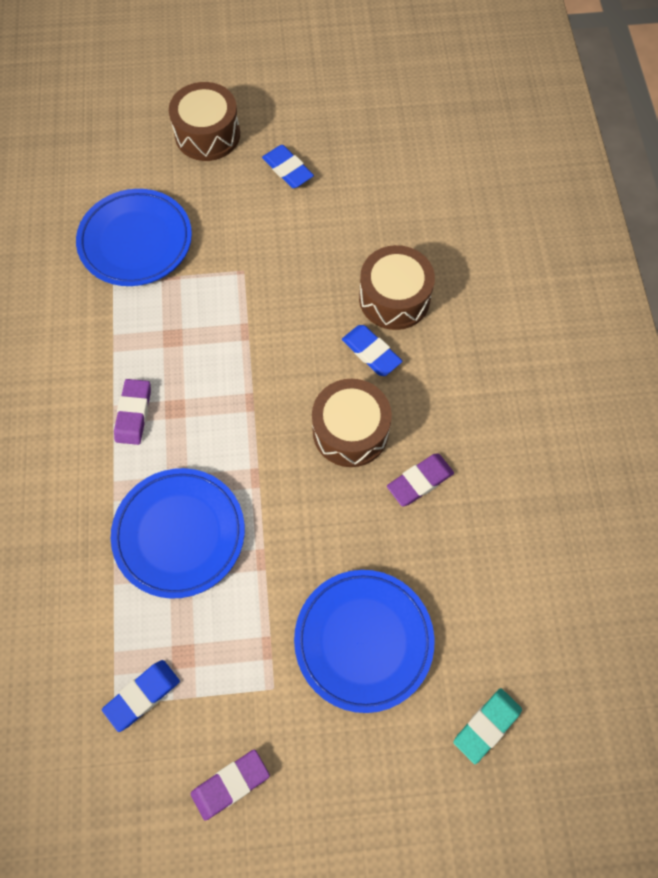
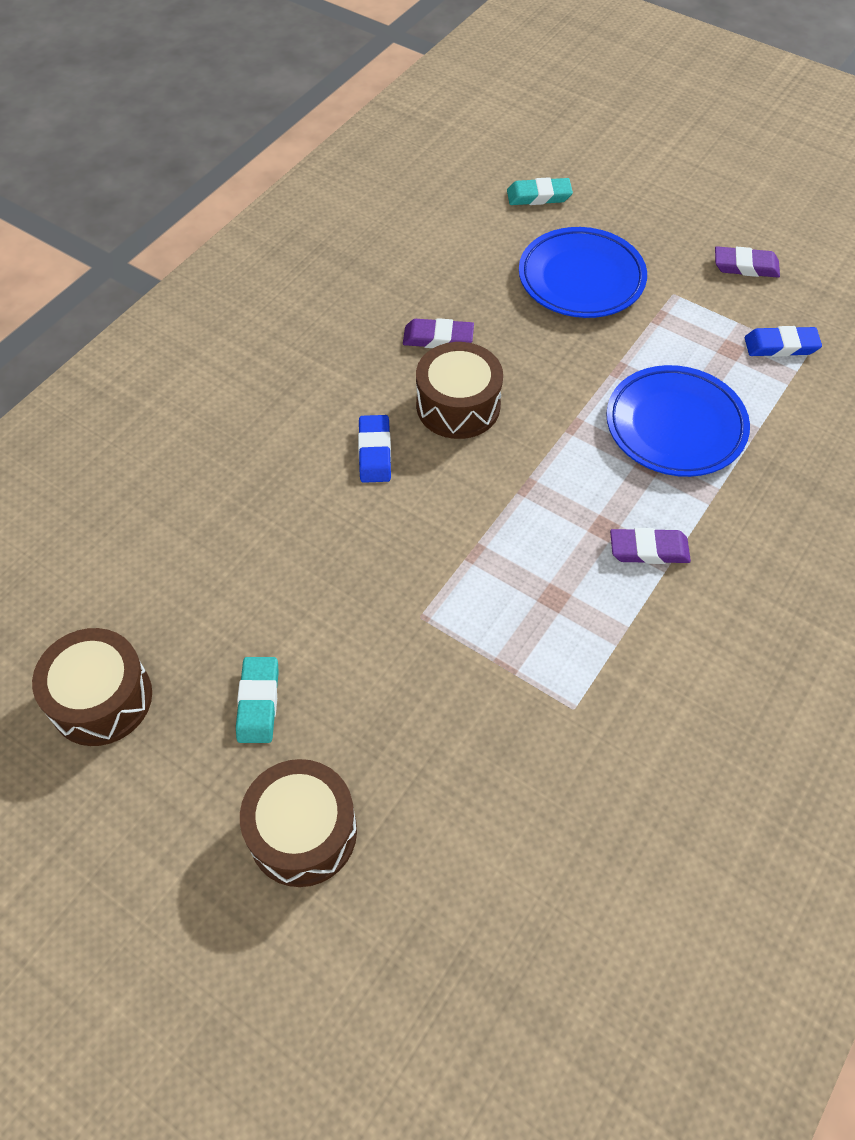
camera: 140 degrees left, 10 degrees down
(133, 413) = (649, 550): purple eraser -> purple eraser turned 45 degrees clockwise
(136, 242) = (511, 741): blue plate -> none
(287, 169) = (258, 702): blue eraser -> turquoise eraser
(394, 298) = (302, 482): brown drum -> brown drum (101, 698)

